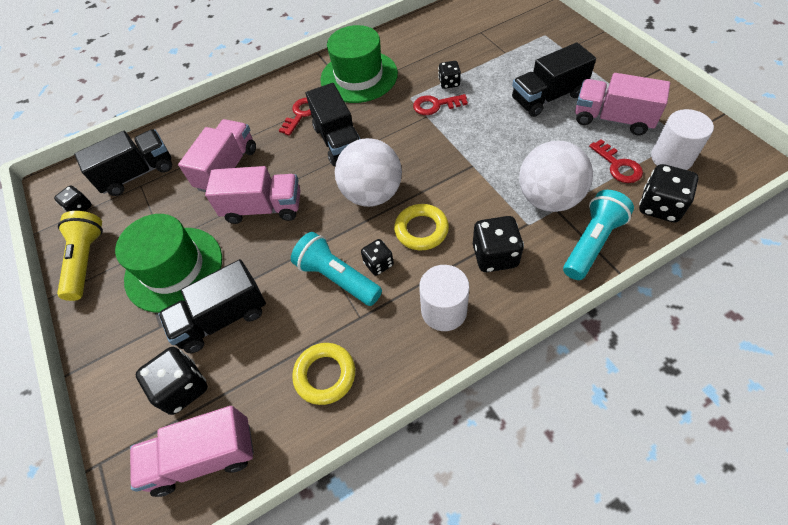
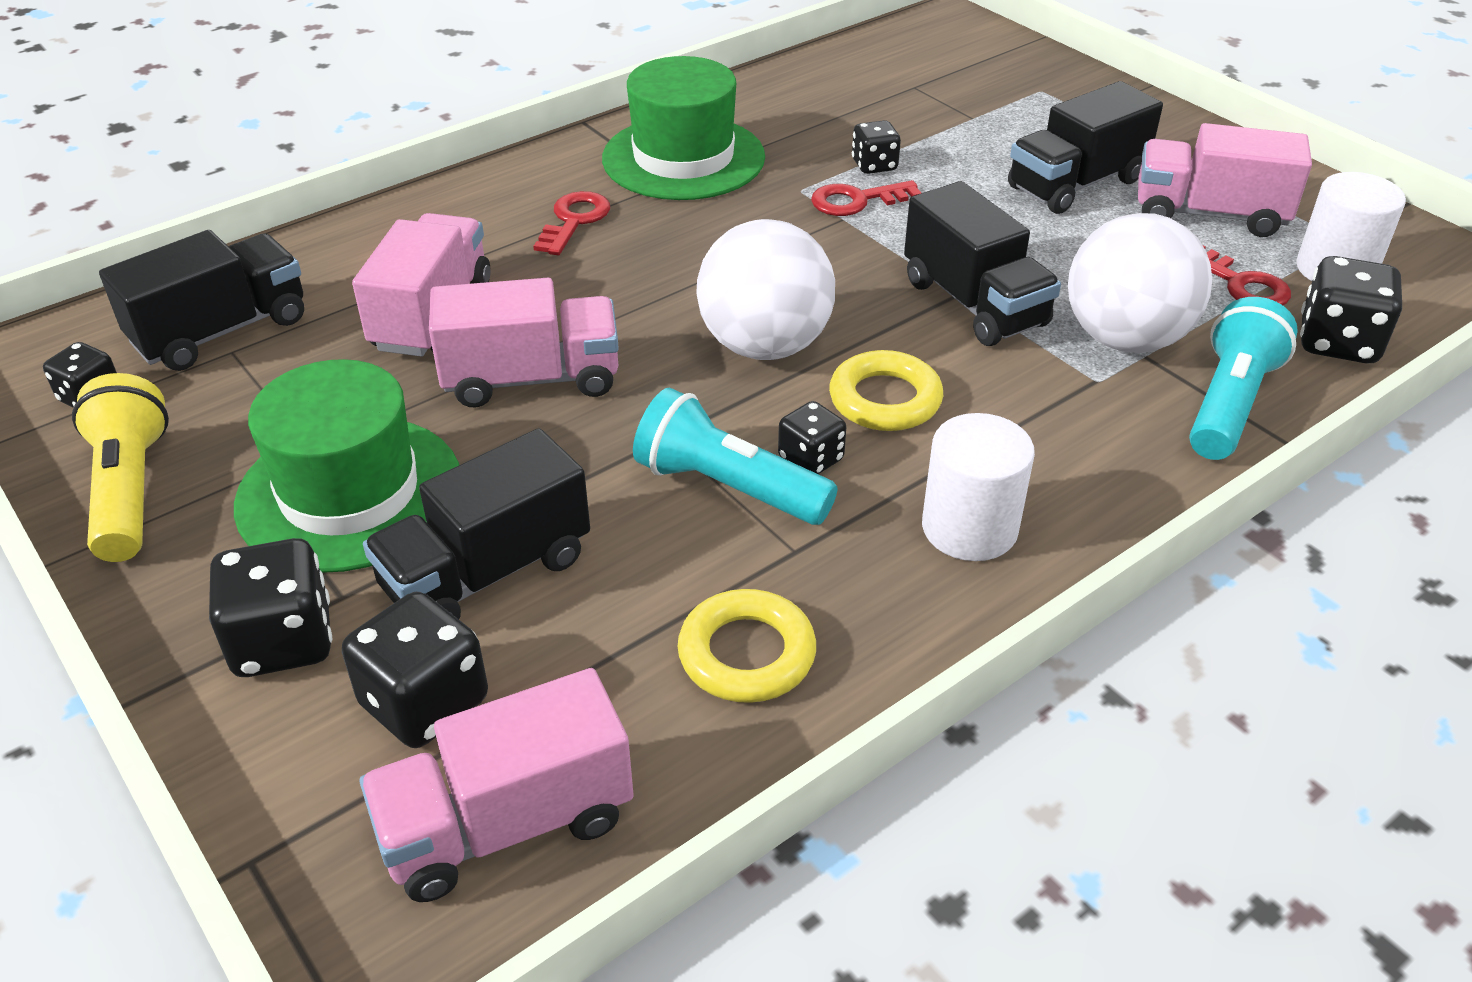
camera: 15 degrees left, 15 degrees down
(338, 141) = (669, 263): black truck -> black truck (974, 303)
(495, 256) = (1047, 433): black dice -> black dice (283, 641)

